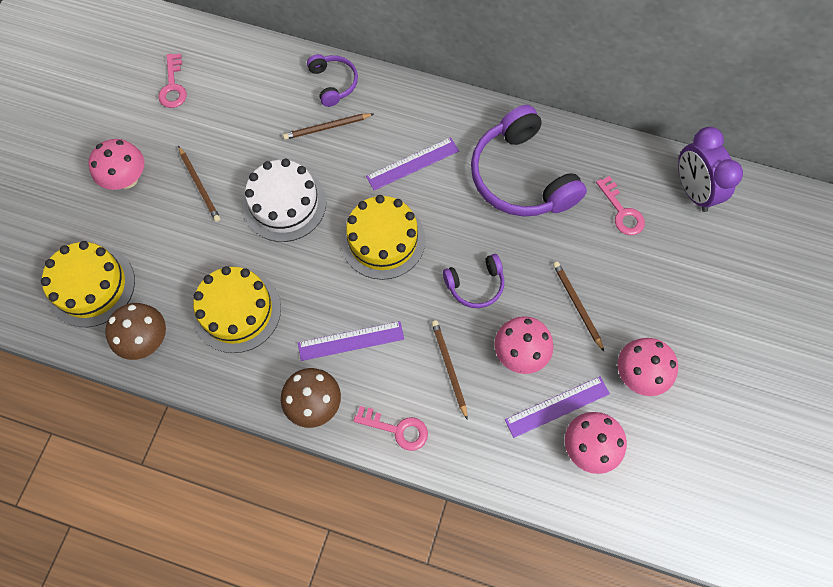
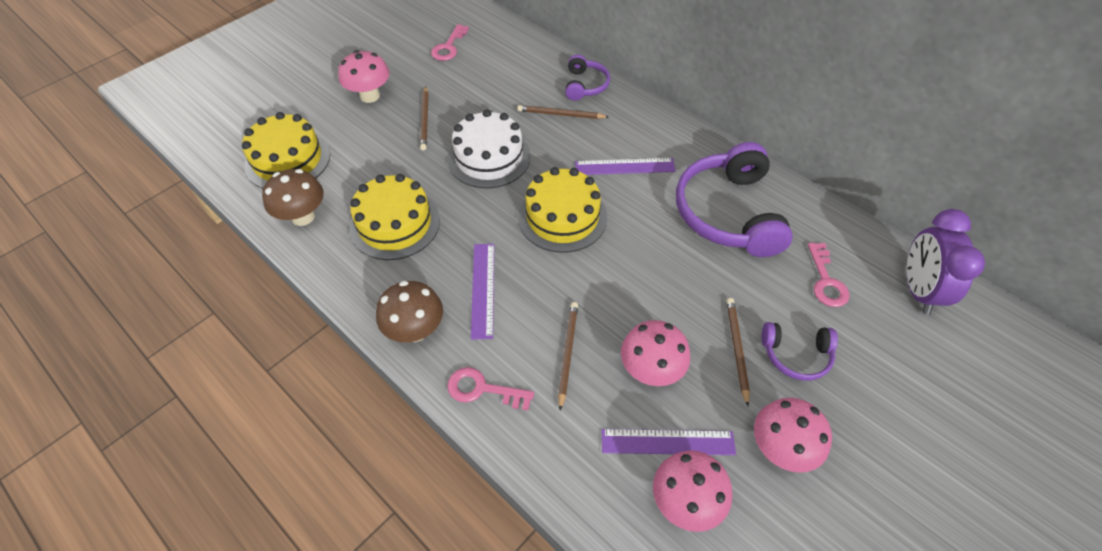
camera: 25 degrees right, 15 degrees down
(351, 341) = (483, 289): purple ruler -> purple ruler turned 75 degrees clockwise
(397, 429) = (482, 389): pink key -> pink key turned 150 degrees clockwise
(475, 285) = (634, 289): purple headphones -> purple headphones (796, 355)

